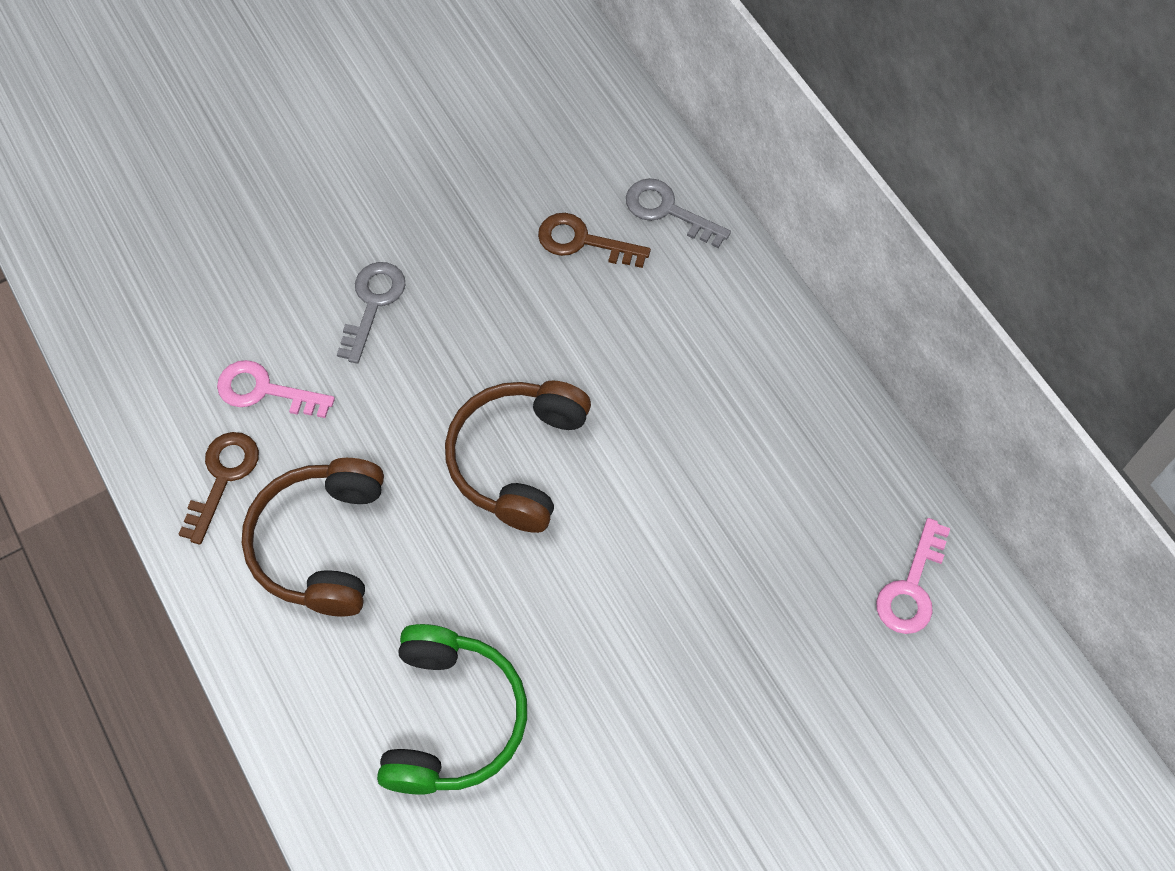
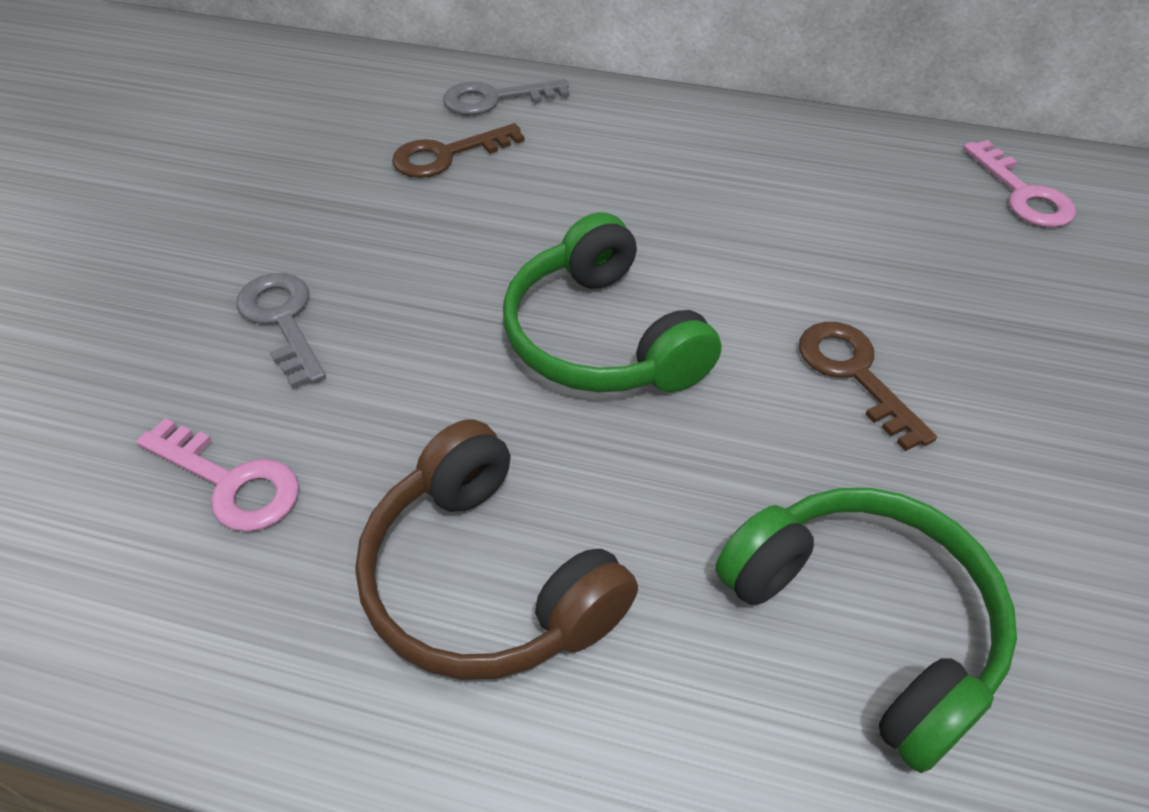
camera: 45 degrees left, 15 degrees down
(223, 477) = (269, 614): brown key -> brown key (854, 374)
(264, 390) = (231, 482): pink key -> pink key turned 120 degrees counterclockwise
(518, 459) = (601, 338): brown headphones -> green headphones

